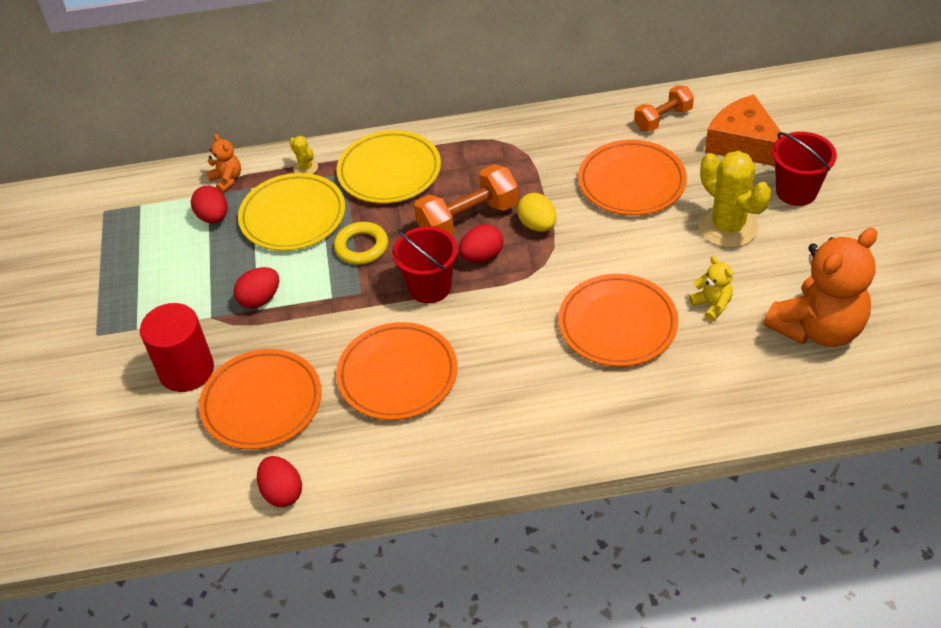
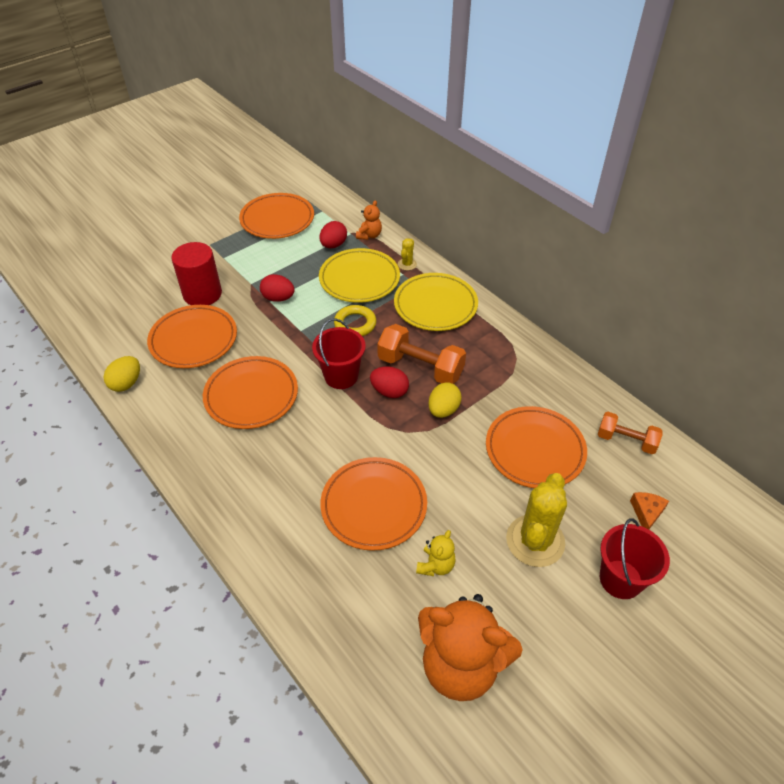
camera: 55 degrees right, 0 degrees up
(114, 252) = (277, 219): none -> orange plate
(282, 492) = (126, 383): red egg -> yellow egg
(744, 144) = (646, 513): orange cheese -> orange cheese, size x0.48

